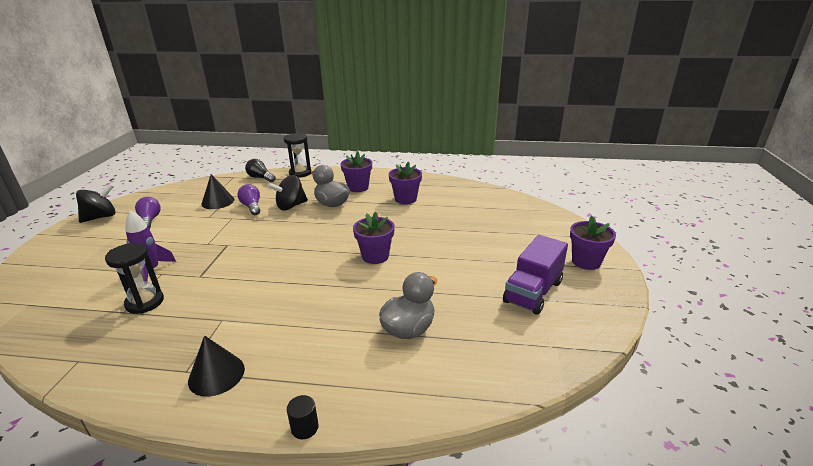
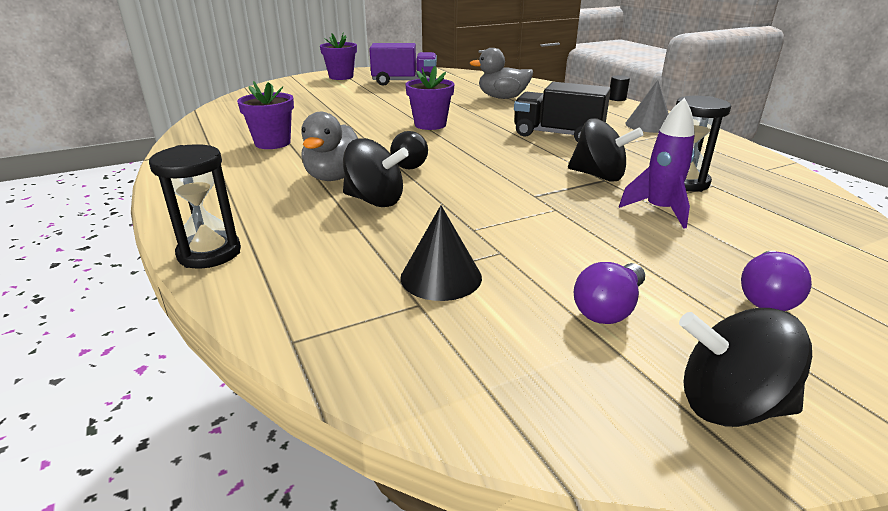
camera: 125 degrees left, 0 degrees up
(205, 276) = (598, 176): none -> black spinning top
(216, 374) = (649, 125): black cone -> grey cone
(252, 207) = (416, 230): purple light bulb -> purple light bulb (766, 296)
(260, 178) = (271, 291): black light bulb -> black light bulb (410, 163)
(278, 302) = (557, 135): none -> black truck
(358, 187) = (252, 178): purple flower pot -> none

